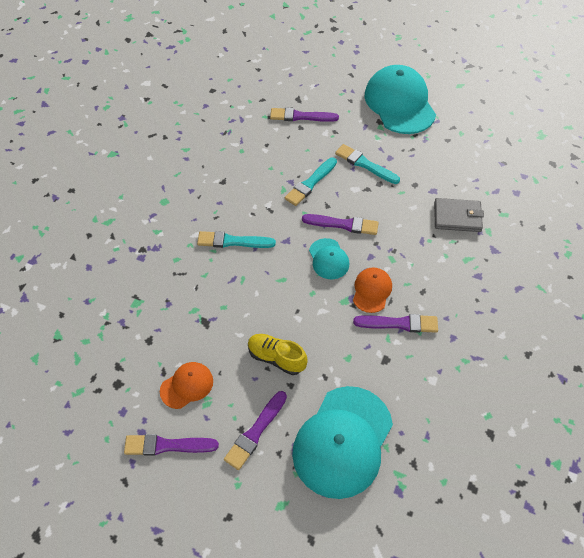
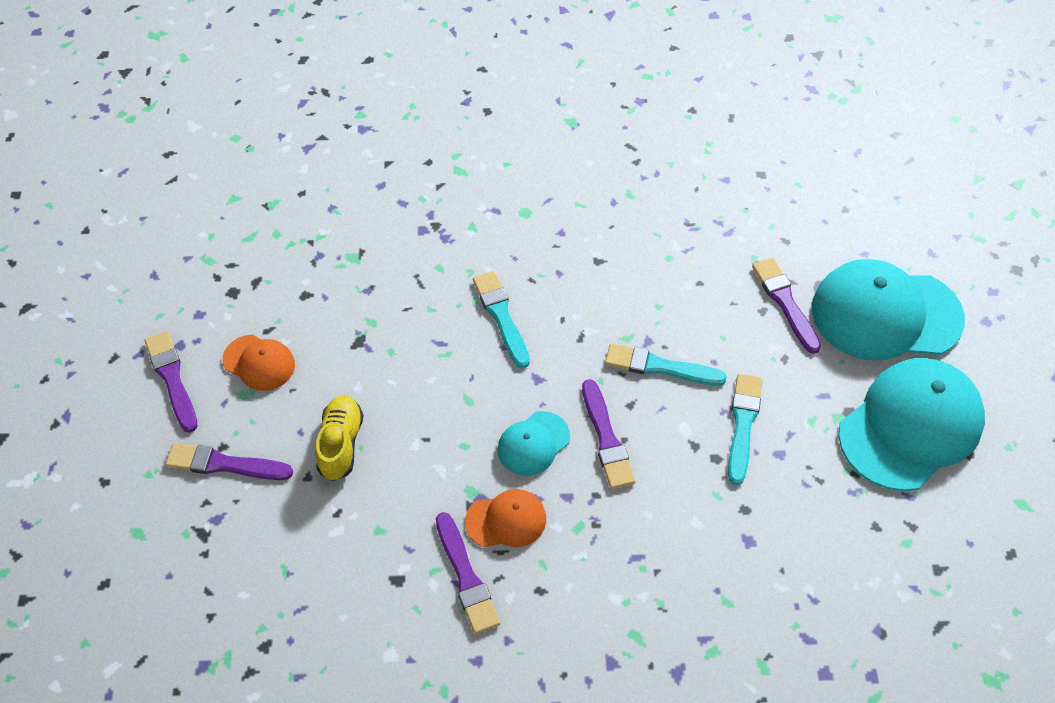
camera: 65 degrees right, 0 degrees up
(343, 441) = (249, 571): turquoise cap -> turquoise cap (886, 314)
(457, 217) = (714, 594): grey wallet -> none

